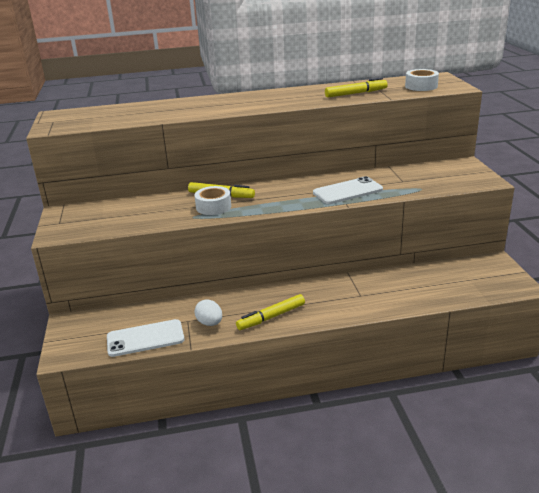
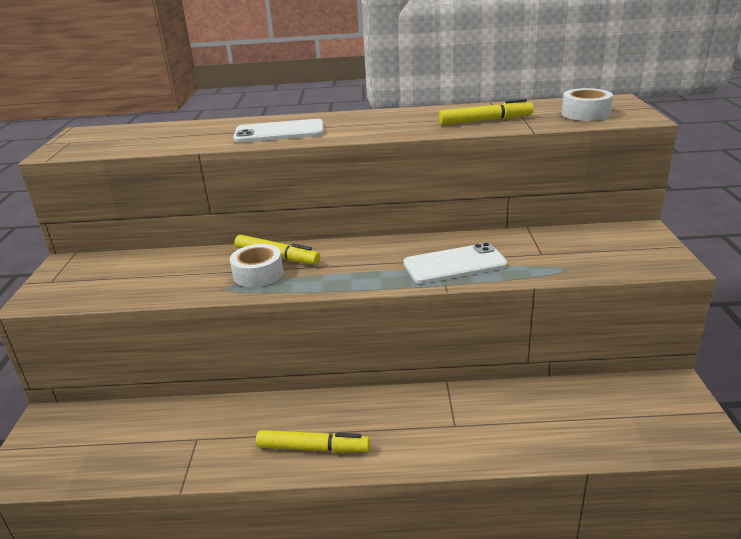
camera: 10 degrees right, 0 degrees up
(145, 338) = (128, 463): white phone -> white phone (279, 132)
(210, 323) = (224, 447): white egg -> none
(271, 317) = (313, 448): yellow marker -> yellow marker turned 150 degrees counterclockwise

